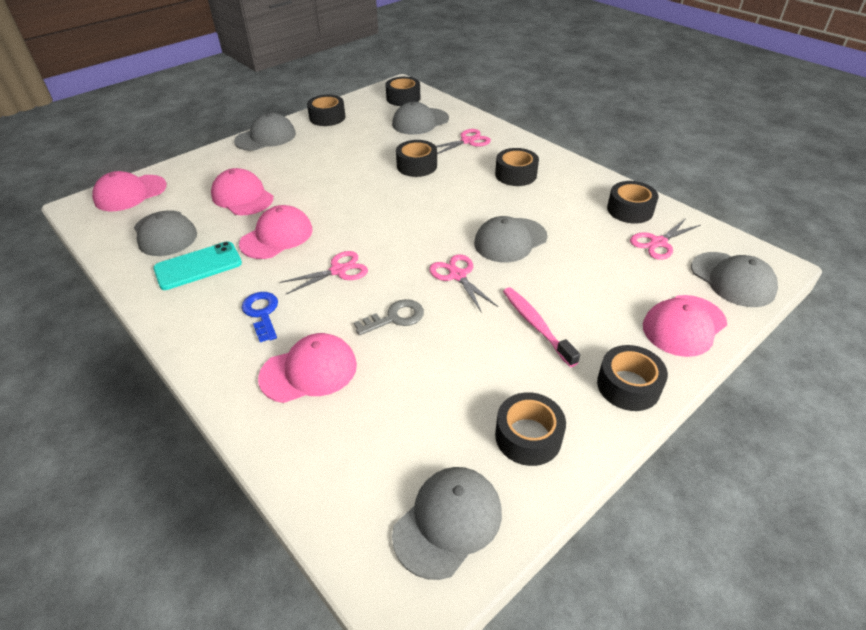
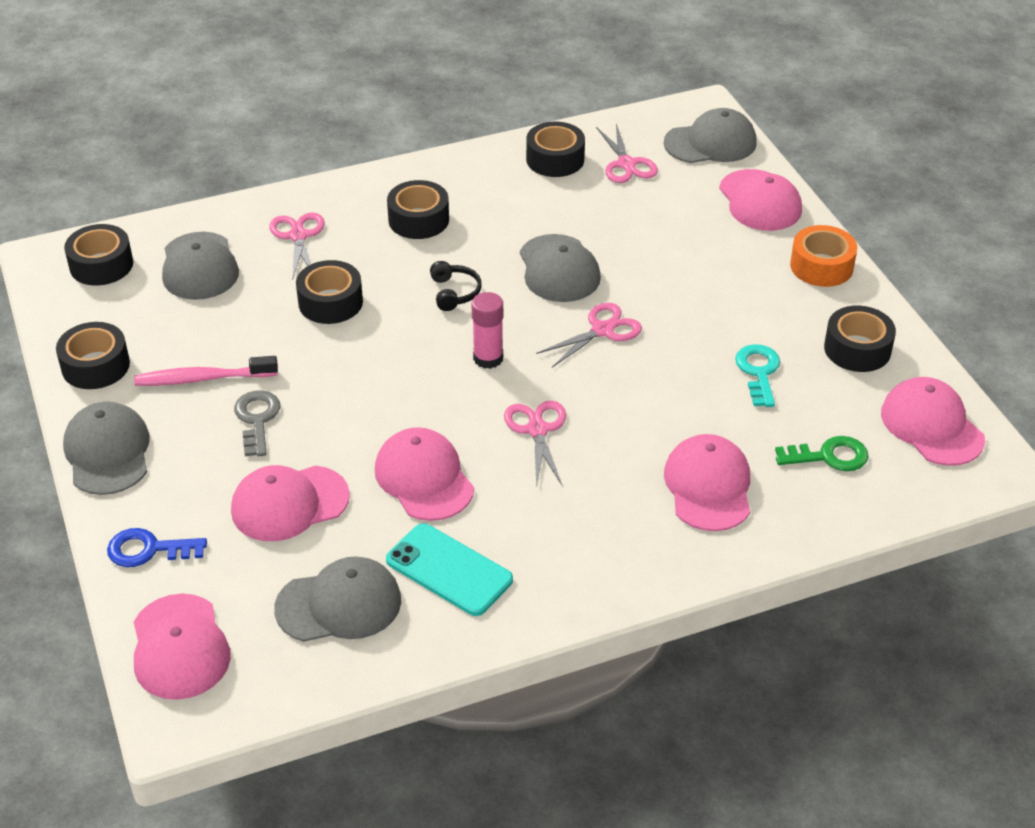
camera: 70 degrees left, 0 degrees up
(198, 266) = (449, 570): turquoise phone -> turquoise phone turned 45 degrees counterclockwise
(262, 313) = (587, 514): blue key -> blue key (148, 550)
(372, 444) = (829, 456): none -> green key
(395, 318) = (652, 399): grey key -> grey key (257, 419)
(399, 233) = (488, 358): none -> pink glue stick
(448, 522) = (931, 426): grey cap -> pink cap
(455, 205) = (454, 292): none -> black headphones
(457, 275) = (602, 330): pink scissors -> pink scissors turned 150 degrees clockwise
(458, 372) = (758, 372): none -> turquoise key
(536, 325) = (714, 296): pink toothbrush -> pink toothbrush (202, 378)
(628, 386) = (821, 266): black tape -> orange tape

